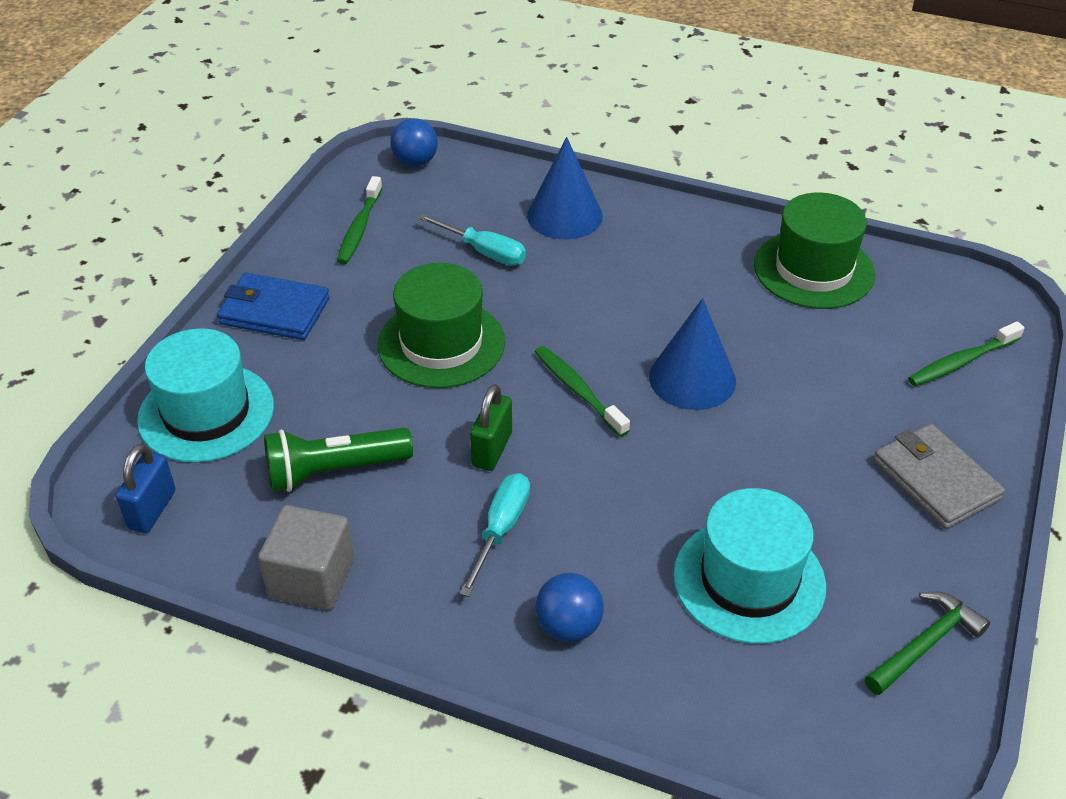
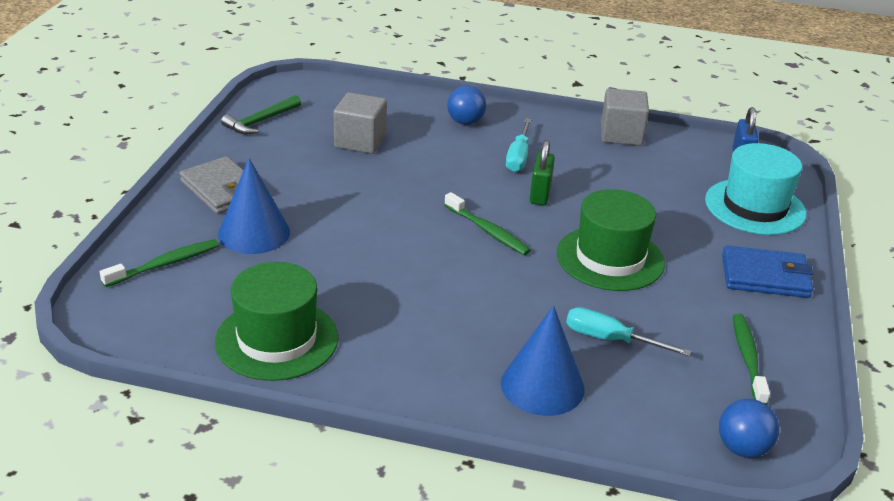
camera: 170 degrees right, 10 degrees down
(334, 471) = (641, 180): green flashlight -> none
(692, 378) = (398, 242): blue cone -> blue cone (254, 233)
(749, 580) = (360, 141): turquoise hat -> grey cube

